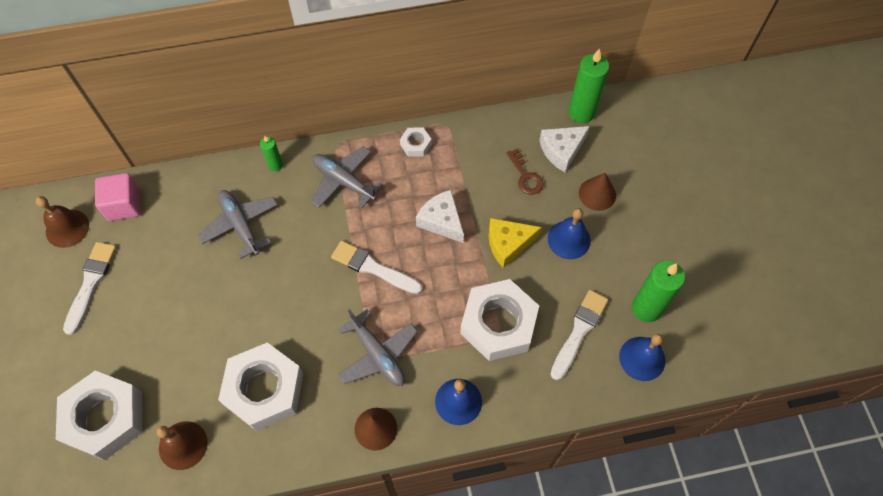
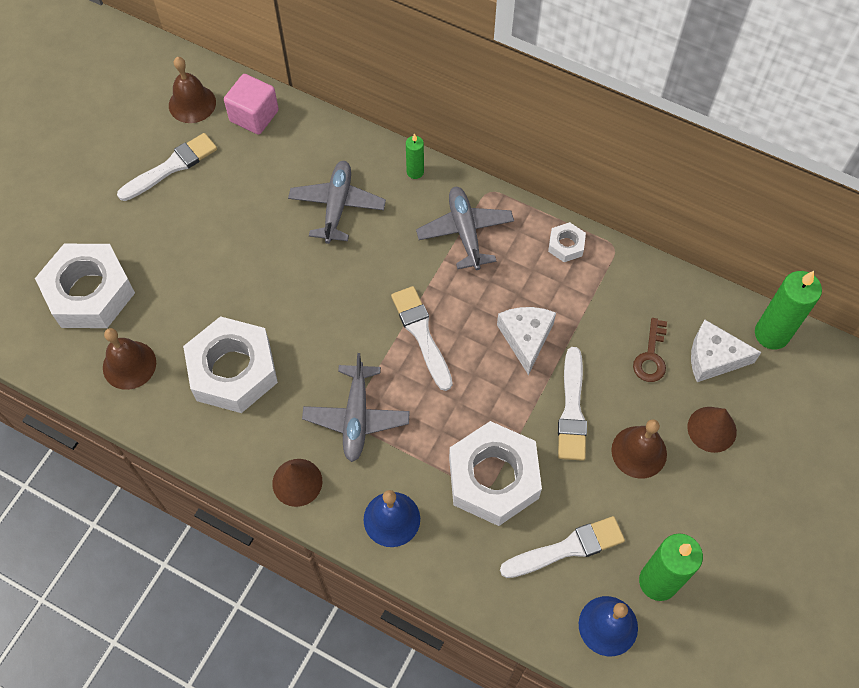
camera: 40 degrees right, 0 degrees up
(508, 244) = (572, 409): yellow cheese -> white brush
(569, 239) = (639, 452): blue bell -> brown bell

